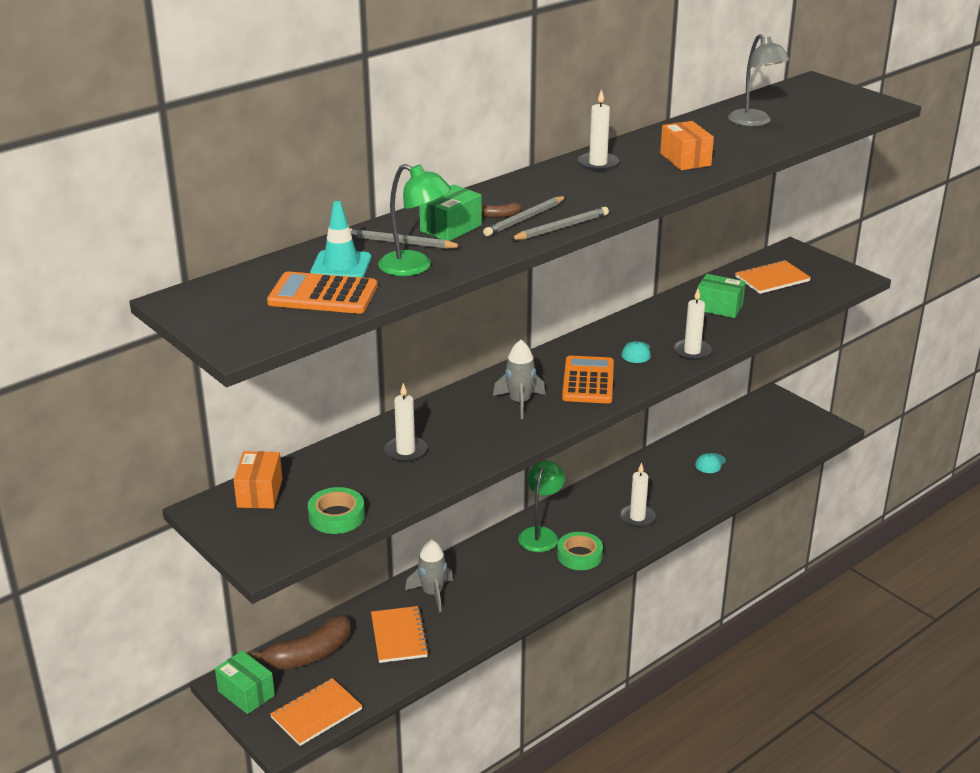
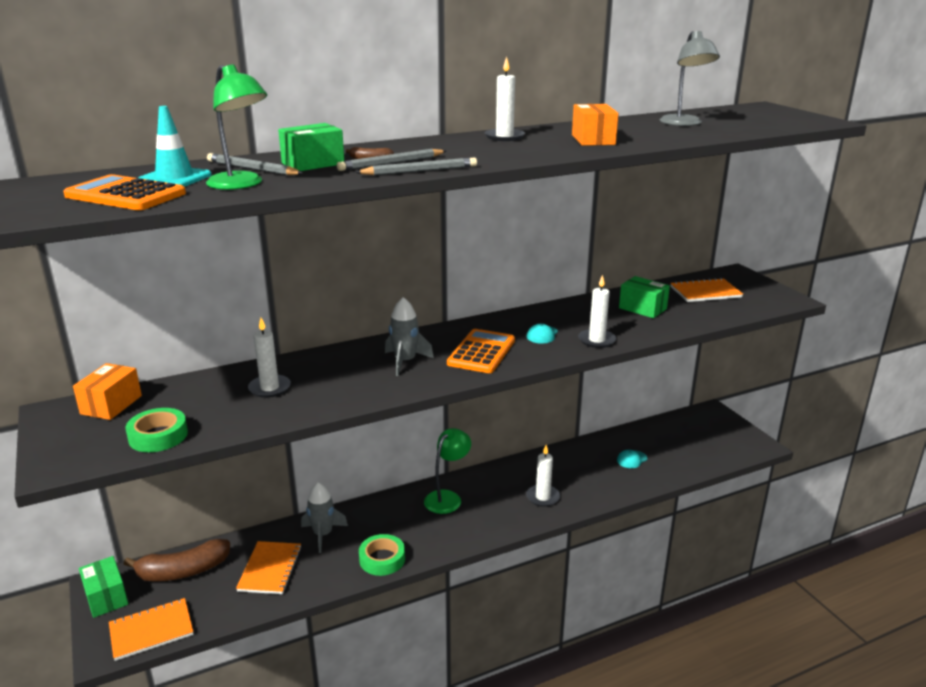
camera: 15 degrees right, 5 degrees down
(579, 555) = (473, 523): green tape -> green tape (382, 559)

